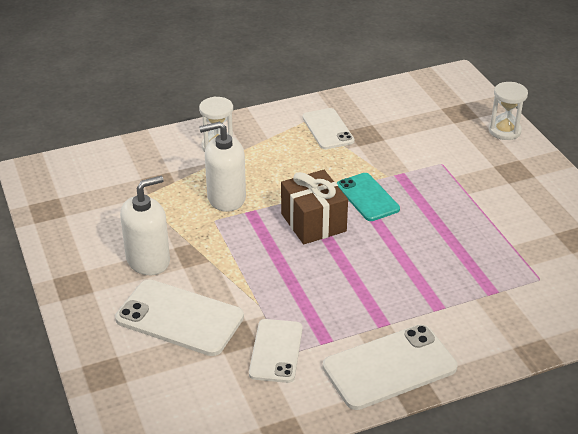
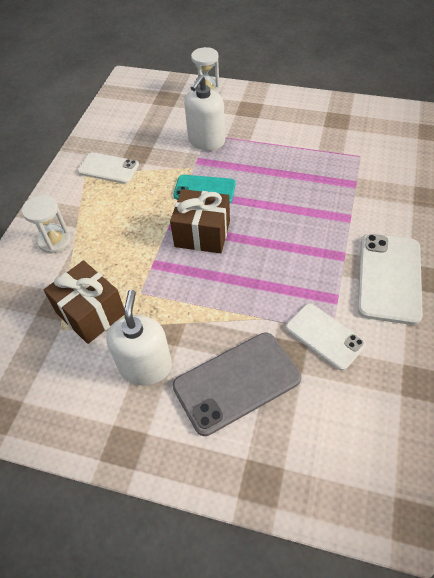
camera: 50 degrees left, 15 degrees up
(169, 205) = (90, 313): none -> brown gift
(180, 318) = (236, 382): white phone -> grey phone
(226, 198) = (122, 270): white soap dispenser -> white soap dispenser (206, 141)

